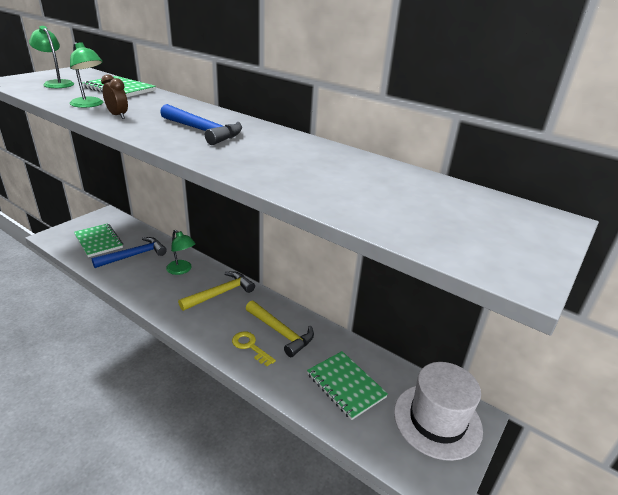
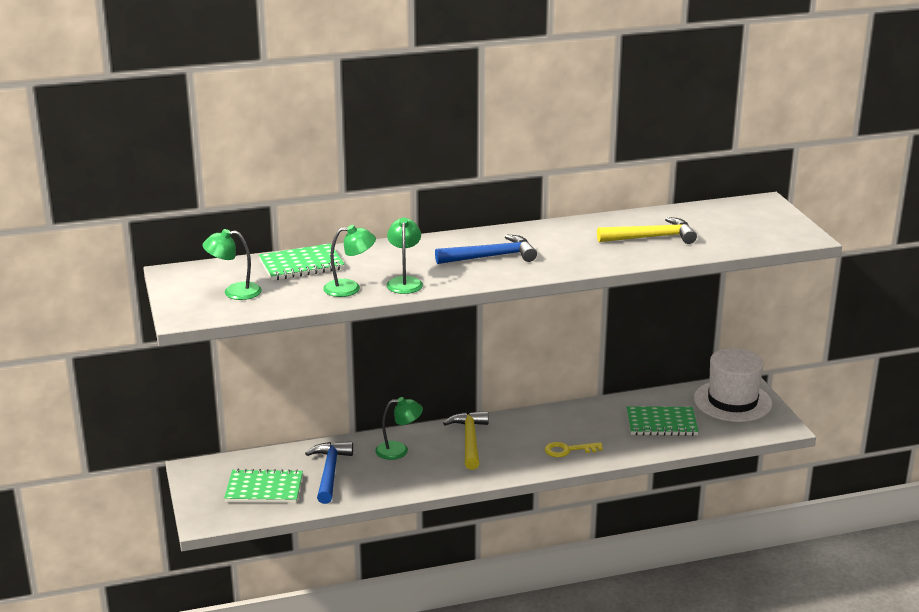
camera: 50 degrees left, 5 degrees down
(118, 116) = (404, 282): brown clock -> green lamp
(281, 332) = (566, 428): yellow hammer -> yellow hammer (651, 237)

